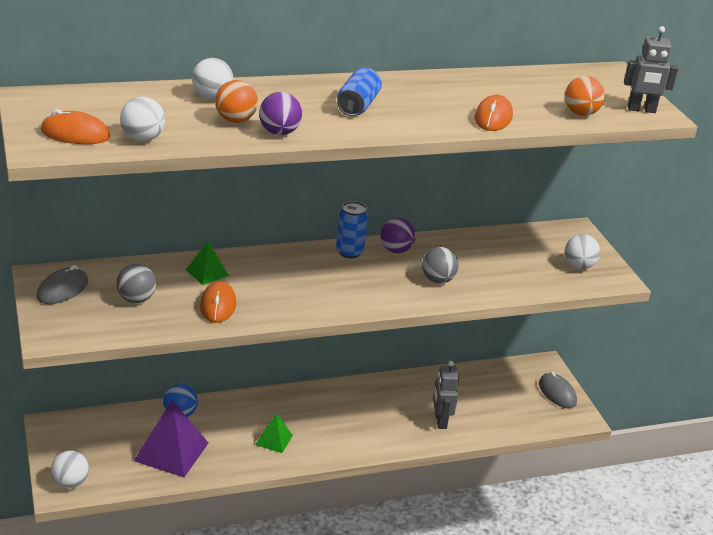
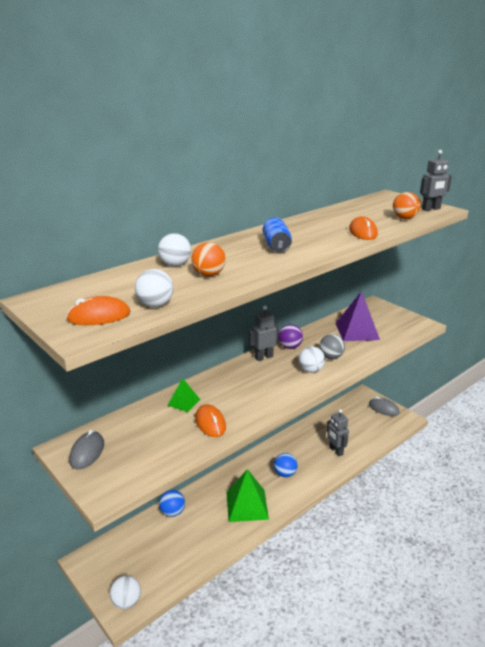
camera: 20 degrees left, 5 degrees down
(136, 299) = (149, 439): grey ball -> none
(171, 451) = (184, 543): purple pyramid -> purple pyramid (357, 331)
(274, 440) = (247, 505): green pyramid -> green pyramid, size x1.86
(279, 132) = (247, 274): purple ball -> none
(349, 252) = (263, 357): blue can -> grey robot
(349, 423) = (285, 474): none -> blue ball
(578, 266) = (397, 323): white ball -> white ball (311, 370)

